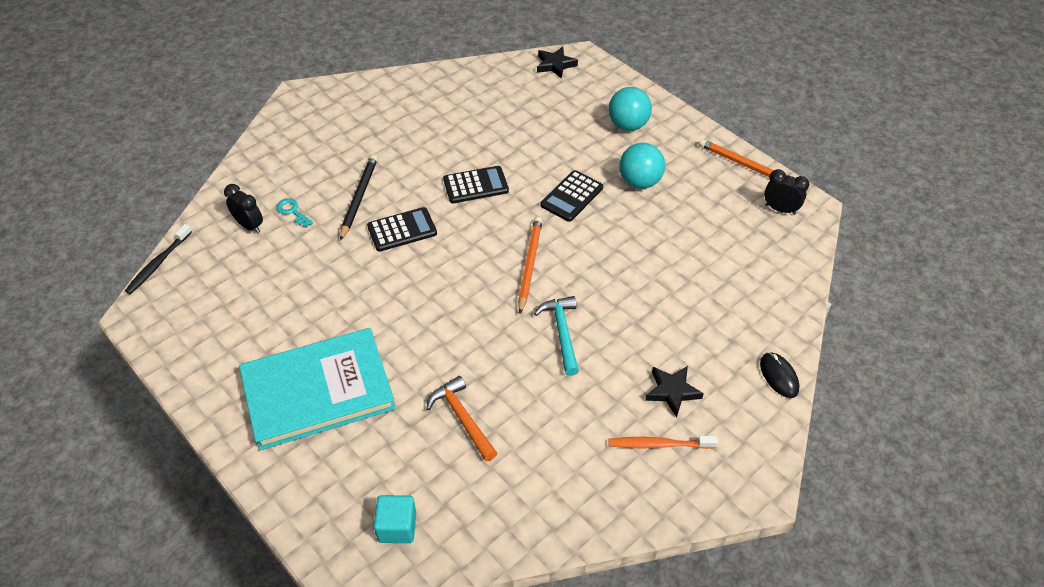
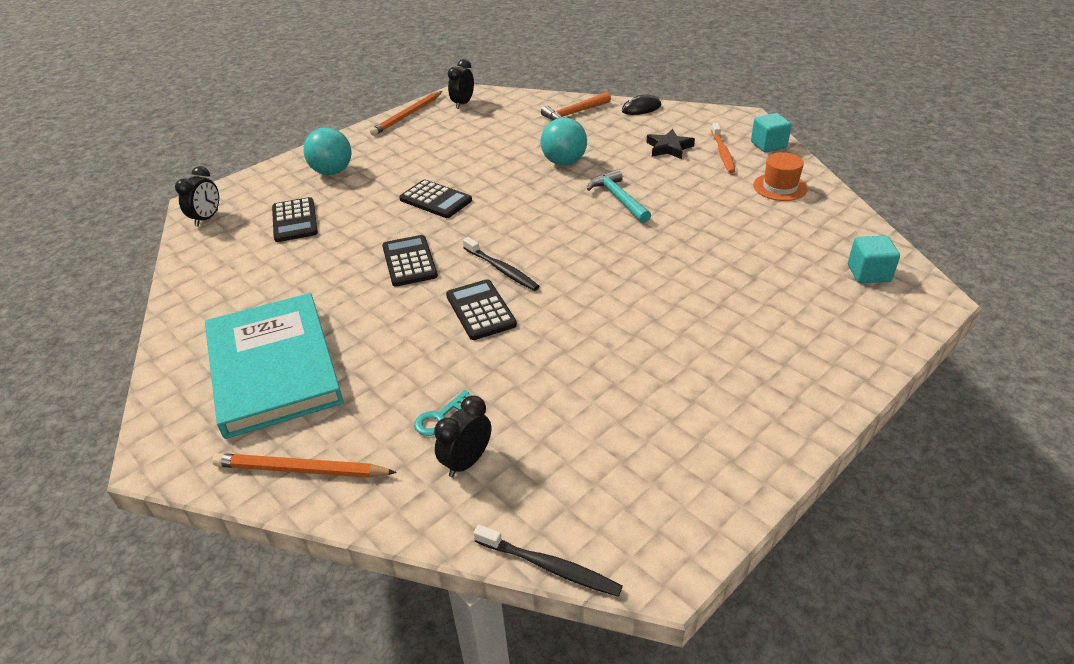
camera: 90 degrees left, 10 degrees down
(318, 391) = (737, 346): turquoise book -> turquoise book (274, 367)
(359, 198) = (419, 354): black pencil -> none
(454, 242) = (501, 269): none -> black toothbrush
(462, 418) = (734, 246): orange hammer -> orange hammer (574, 113)
(529, 265) = (533, 220): orange pencil -> orange pencil (301, 470)
(546, 113) = (294, 220): none -> black calculator
(555, 65) = (207, 218): black star -> black clock
(562, 333) = (618, 198): turquoise hammer -> turquoise hammer turned 75 degrees clockwise
(574, 487) = (780, 187): none -> orange hat
(639, 182) = (419, 164): turquoise ball -> turquoise ball (564, 162)
(679, 499) = (768, 145): none -> turquoise cube

